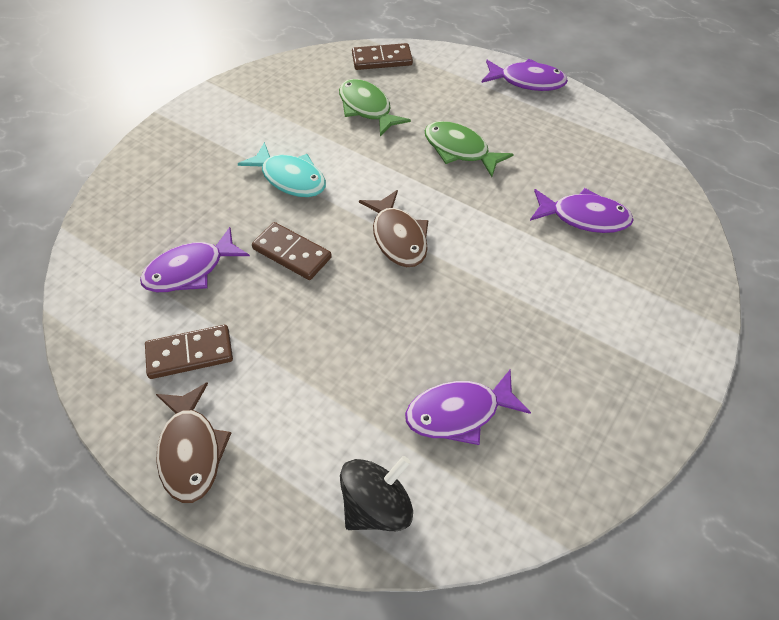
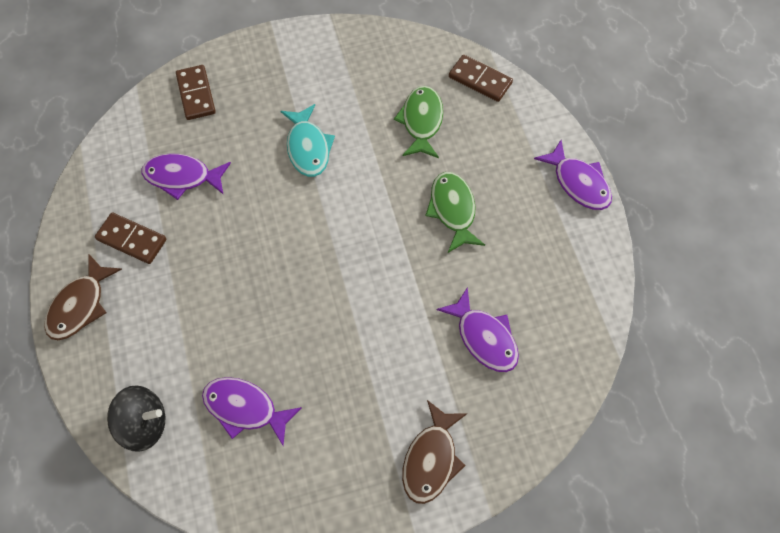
camera: 40 degrees right, 10 degrees up
(292, 253) = (254, 211): brown domino -> brown domino (196, 94)
(398, 237) = (333, 251): brown fish -> brown fish (431, 459)

